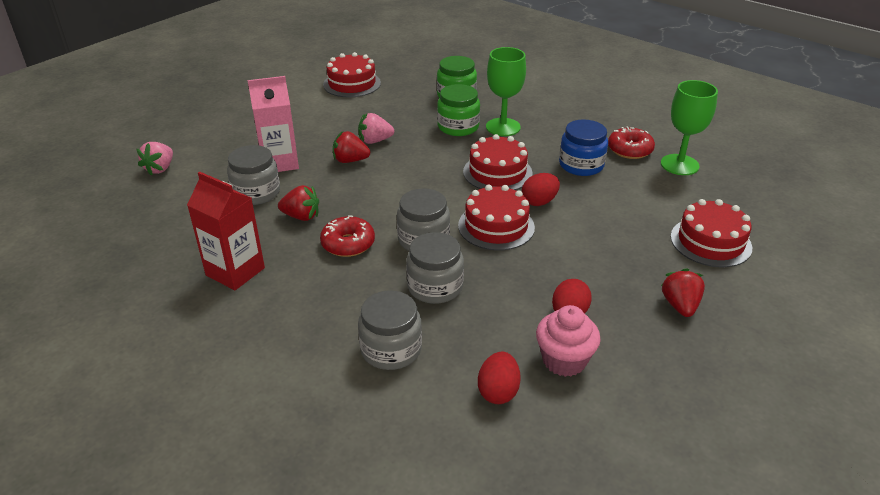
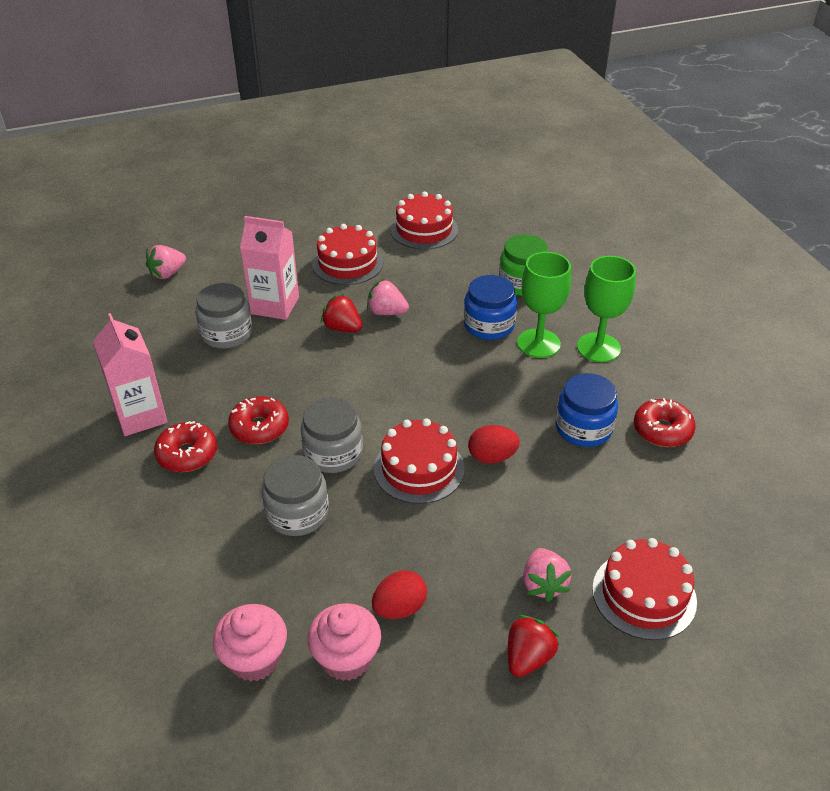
camera: 30 degrees right, 5 degrees up
(235, 271) = (140, 416): red carton -> pink carton
(301, 216) = (244, 378): red strawberry -> none
(304, 282) = (187, 454): none -> red donut
(391, 349) = (200, 563): grey jar -> none
(458, 127) = (489, 325): green jar -> blue jar
(497, 172) = (480, 401): red cake -> red cake (347, 263)
(498, 391) = (254, 659): red egg -> pink cupcake
(646, 261) = (543, 584): none -> pink strawberry
(679, 165) = (706, 475): green goblet -> green goblet (598, 348)

